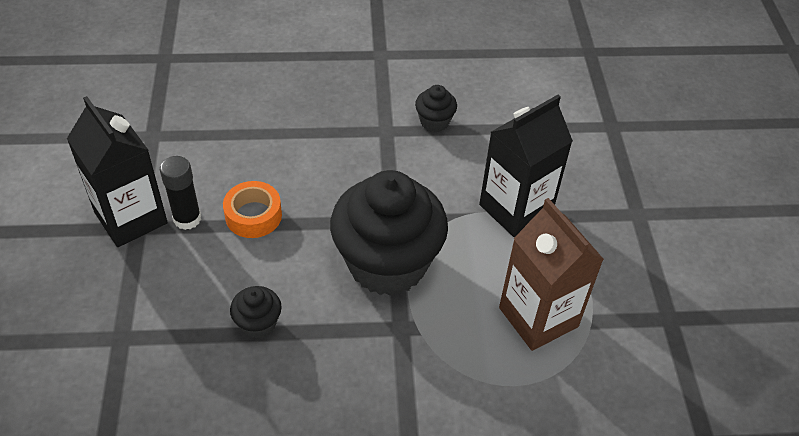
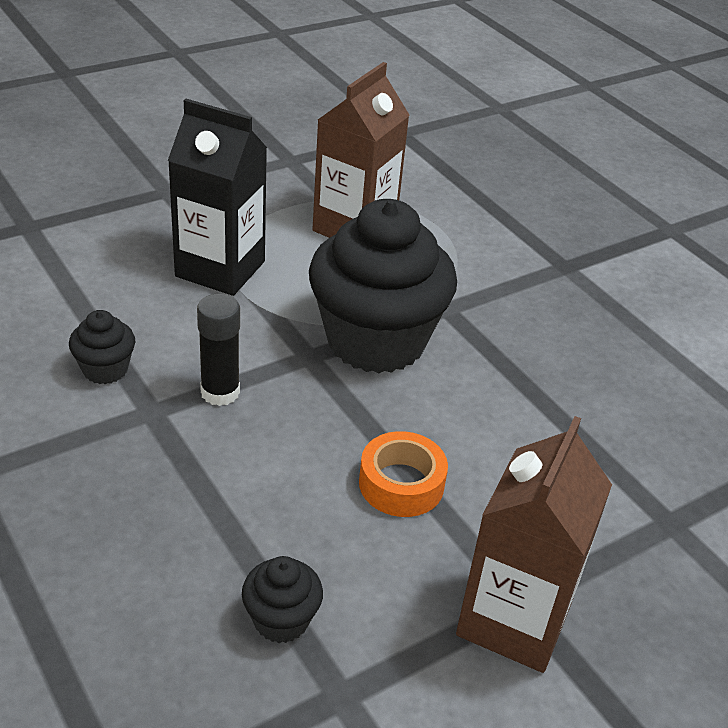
camera: 120 degrees left, 10 degrees down
(131, 218) = (514, 619): black carton -> brown carton
(187, 219) = (462, 552): black glue stick -> black glue stick (220, 392)
(258, 324) = (541, 412): black cupcake -> black cupcake (281, 620)

